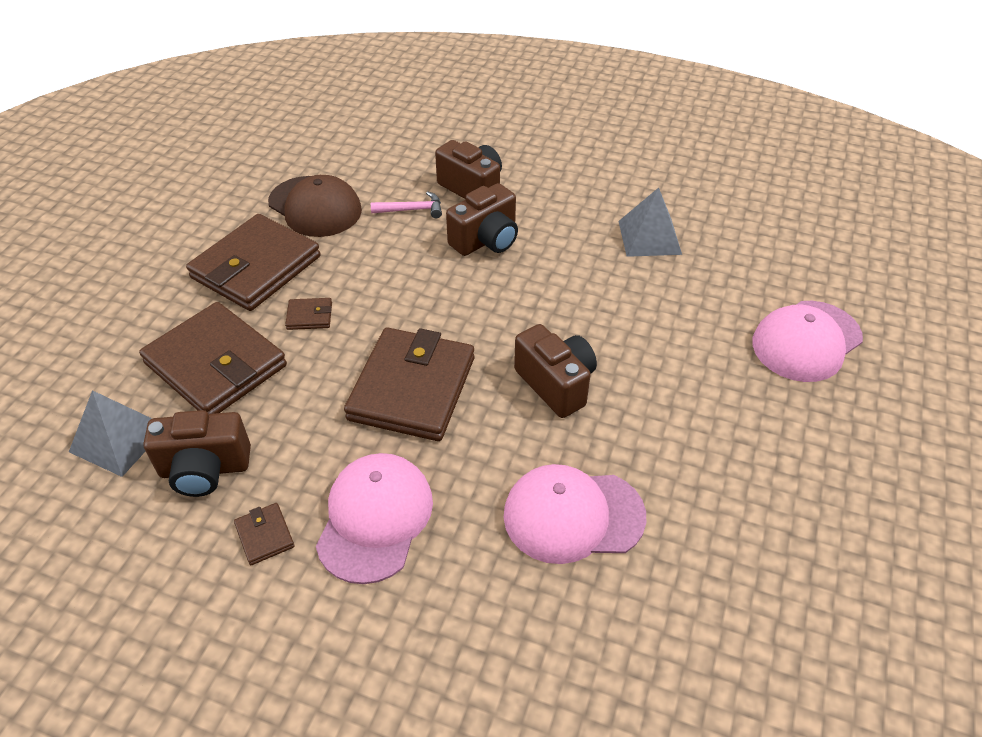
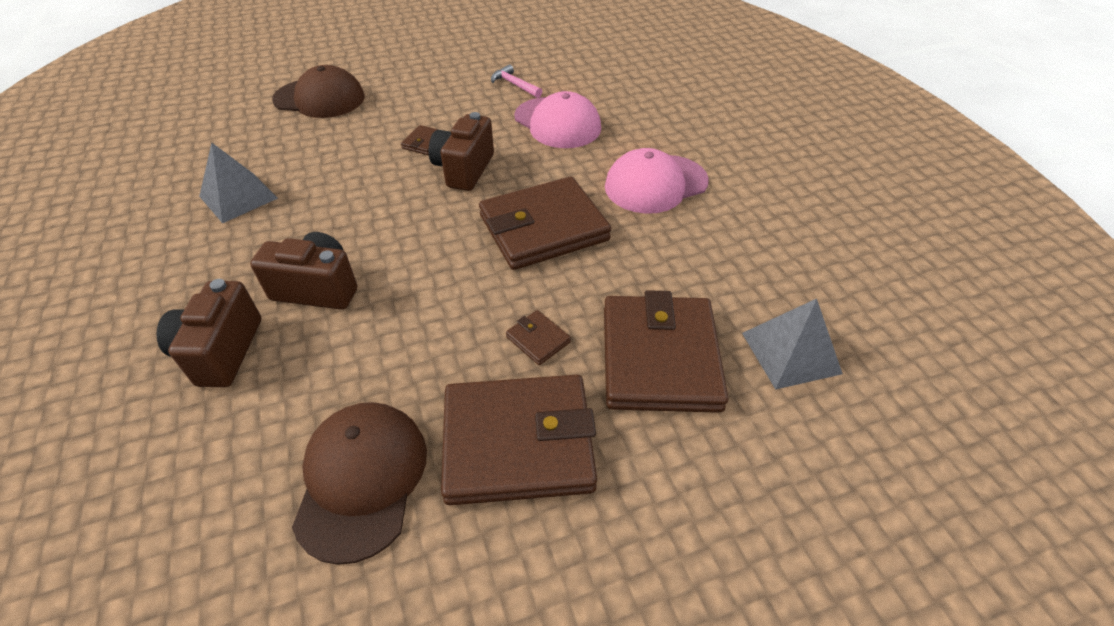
camera: 130 degrees left, 0 degrees up
(205, 469) = (736, 280): brown camera -> none
(264, 535) = (728, 218): brown wallet -> brown wallet (424, 142)
(412, 210) = (302, 377): pink hammer -> pink hammer (514, 85)
(806, 341) = (319, 98): pink cap -> brown cap

